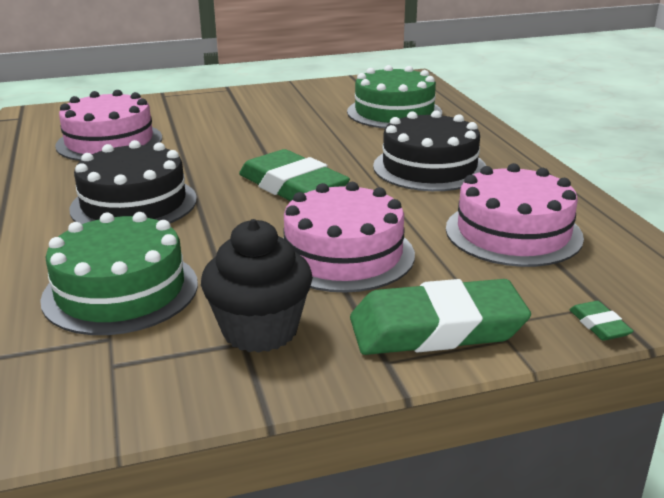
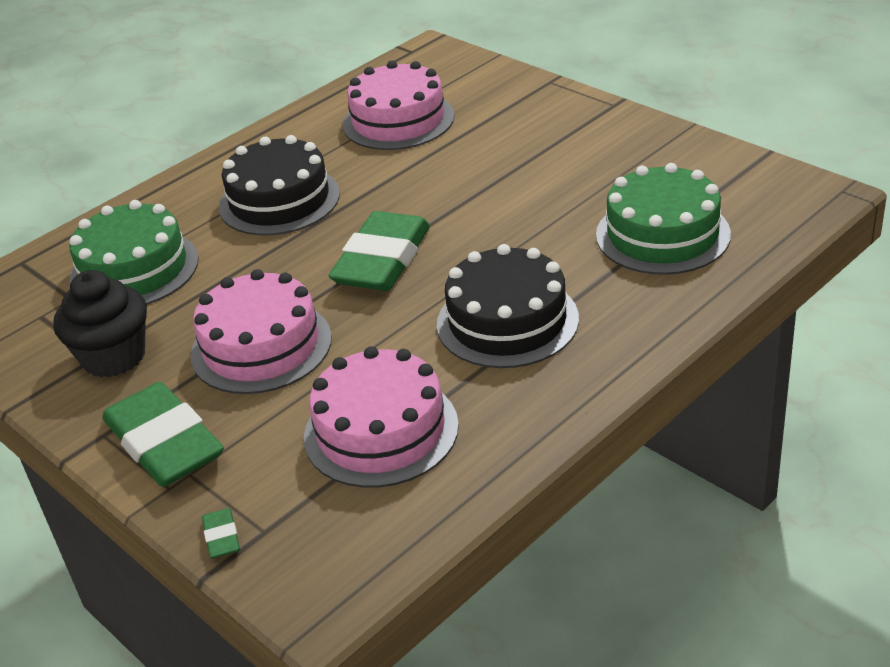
camera: 65 degrees right, 10 degrees up
(599, 325) = (222, 537): green eraser -> green eraser turned 60 degrees counterclockwise

